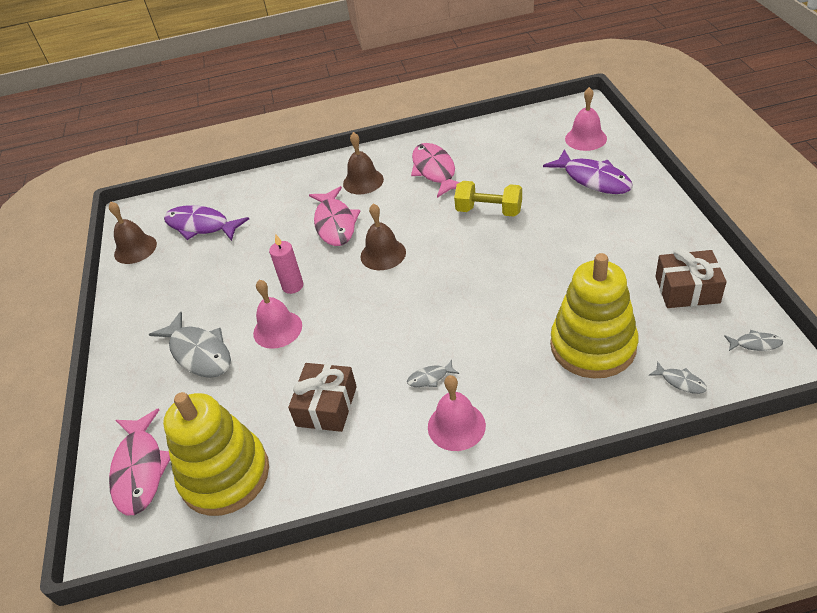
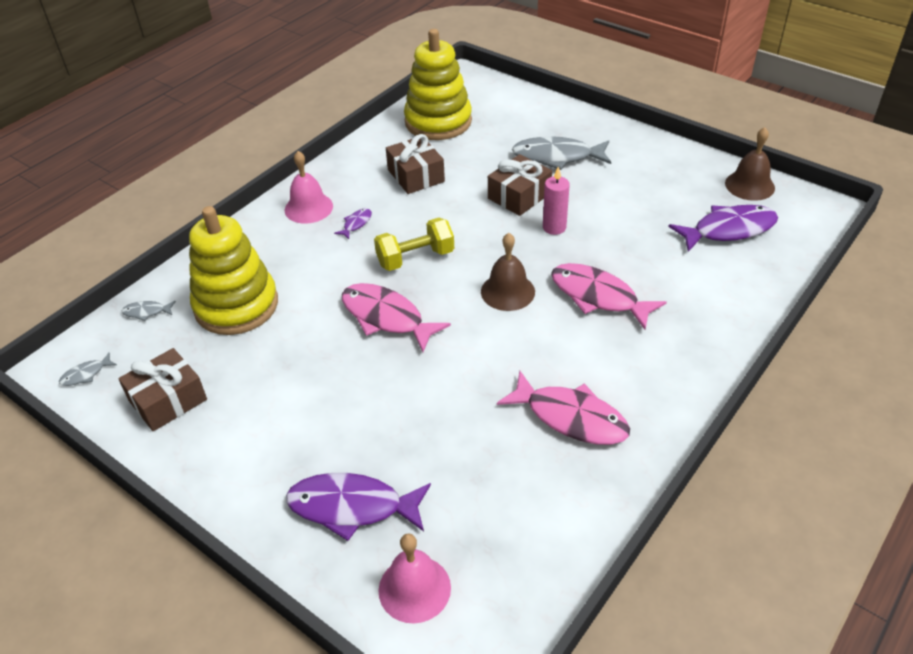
camera: 135 degrees right, 0 degrees up
(140, 470) = (495, 100): pink fish -> pink fish (386, 317)
(277, 329) = (519, 196): pink bell -> brown gift
(363, 181) = (639, 359): brown bell -> none
(430, 378) = (356, 224): grey fish -> purple fish
(489, 211) = (446, 393): yellow dumbbell -> yellow dumbbell (415, 258)

